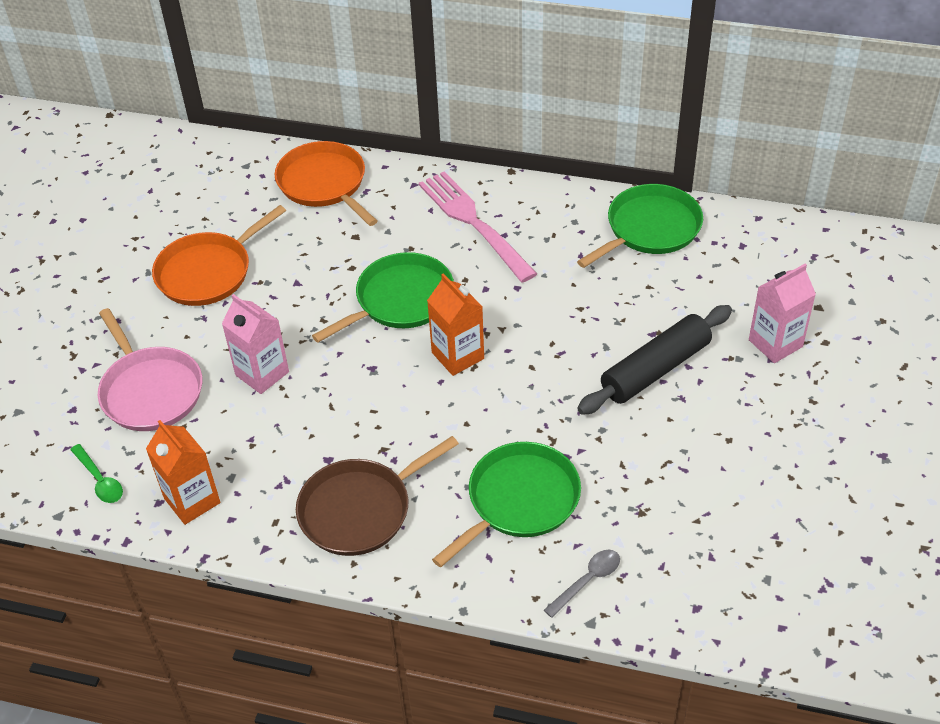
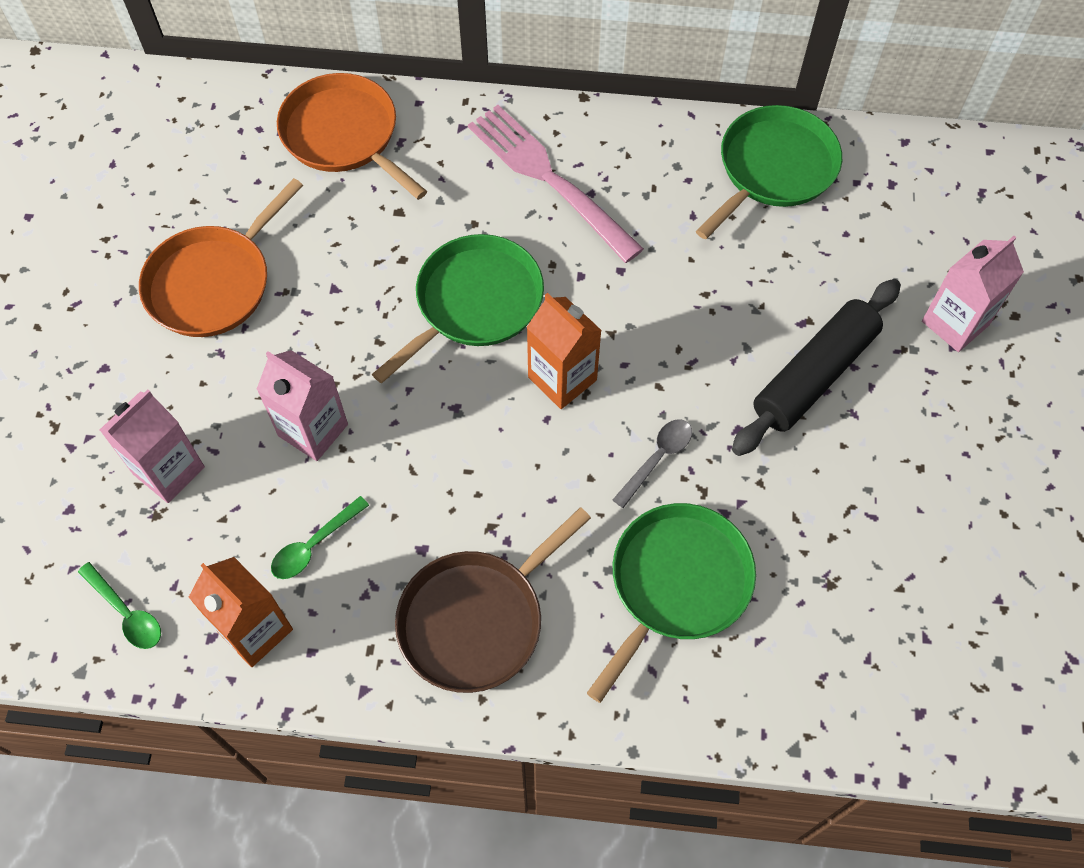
camera: 10 degrees left, 15 degrees up
(150, 391) = (169, 470): pink pan -> pink carton
(247, 449) = (313, 545): none -> green spoon
(588, 580) = (781, 690): grey spoon -> grey spoon (657, 458)

